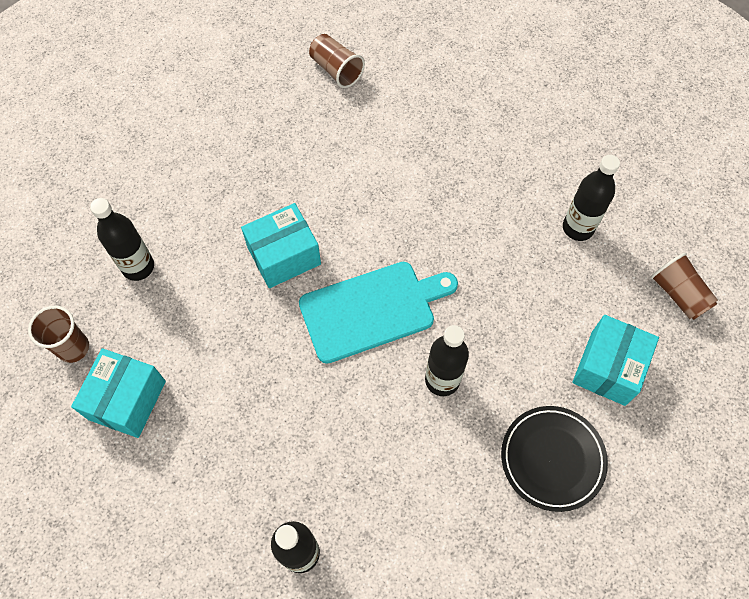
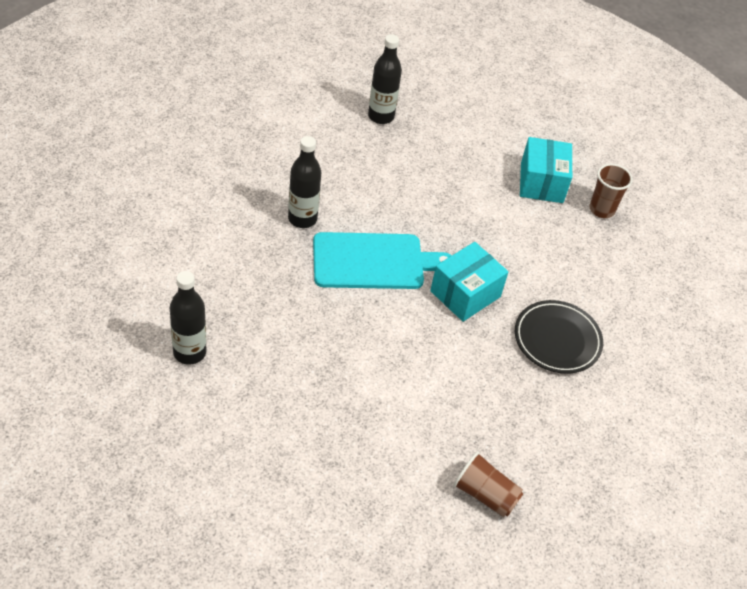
camera: 160 degrees right, 15 degrees down
(138, 267) = (586, 270): black bottle -> none
(372, 309) = (373, 261): turquoise cutting board -> turquoise cutting board turned 150 degrees counterclockwise
(552, 459) = (207, 179): black plate -> black plate (557, 340)
(608, 368) = (161, 241): turquoise box -> none
(678, 294) = (91, 305): brown cup -> none

